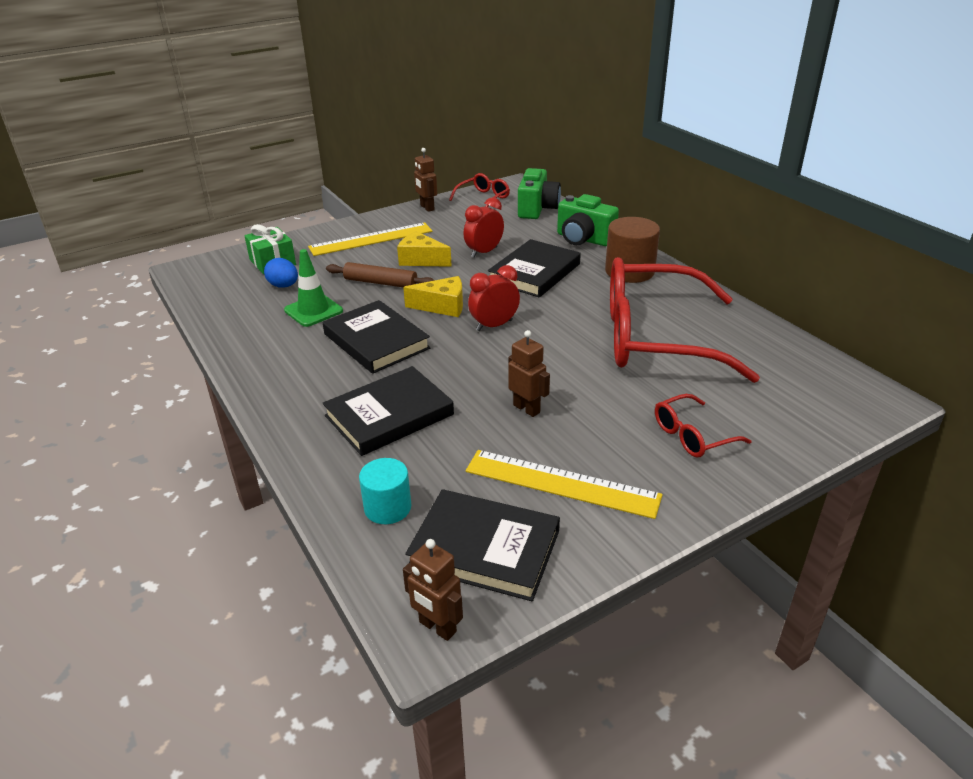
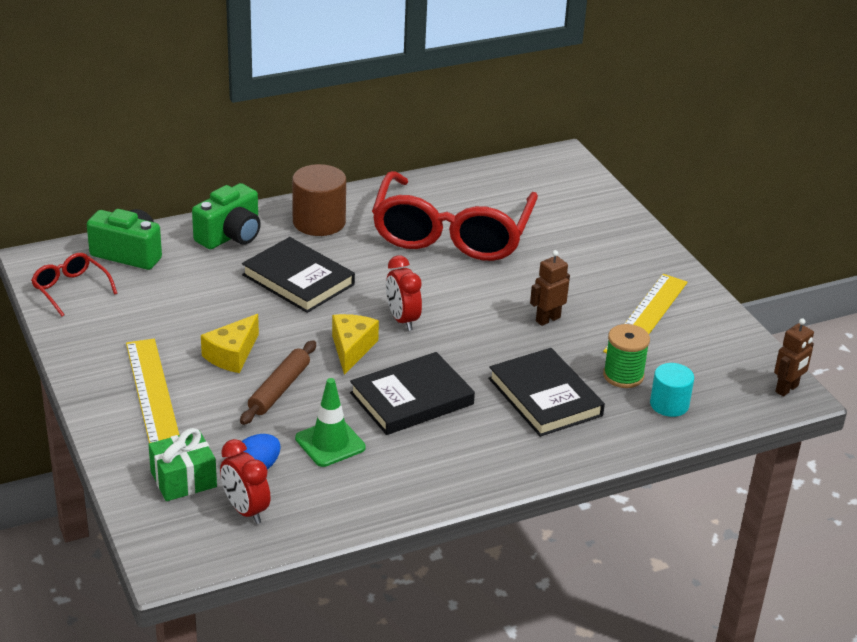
camera: 85 degrees left, 0 degrees up
(427, 208) = (74, 338): brown robot -> none
(436, 468) = (623, 376): none -> green spool
(484, 252) = (232, 307): red clock -> red clock (245, 510)
(484, 548) = (715, 361): black book -> none
(692, 435) = (595, 247): red glasses -> none

